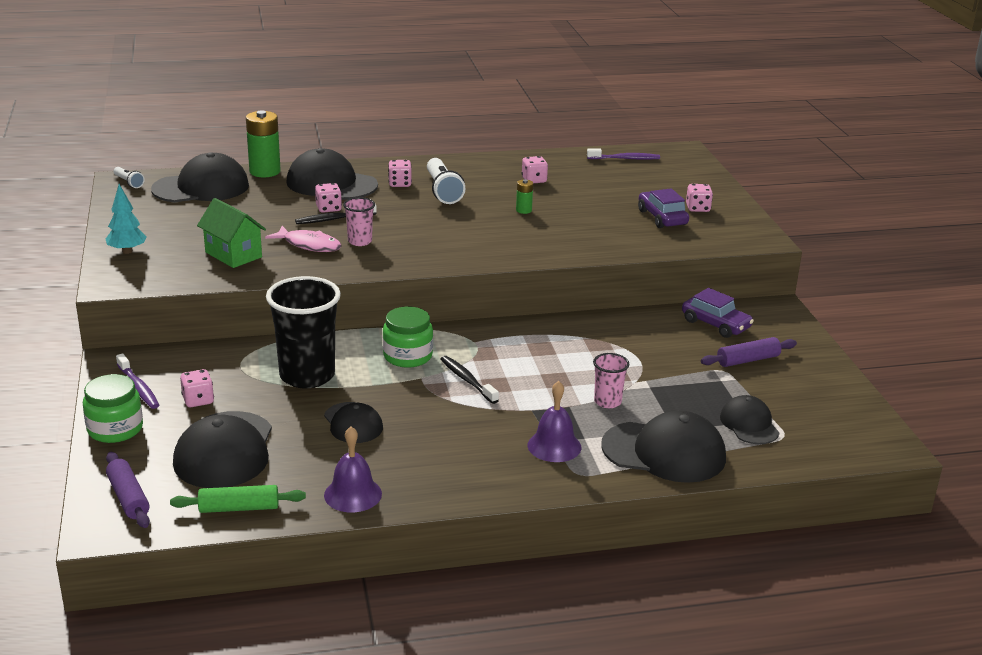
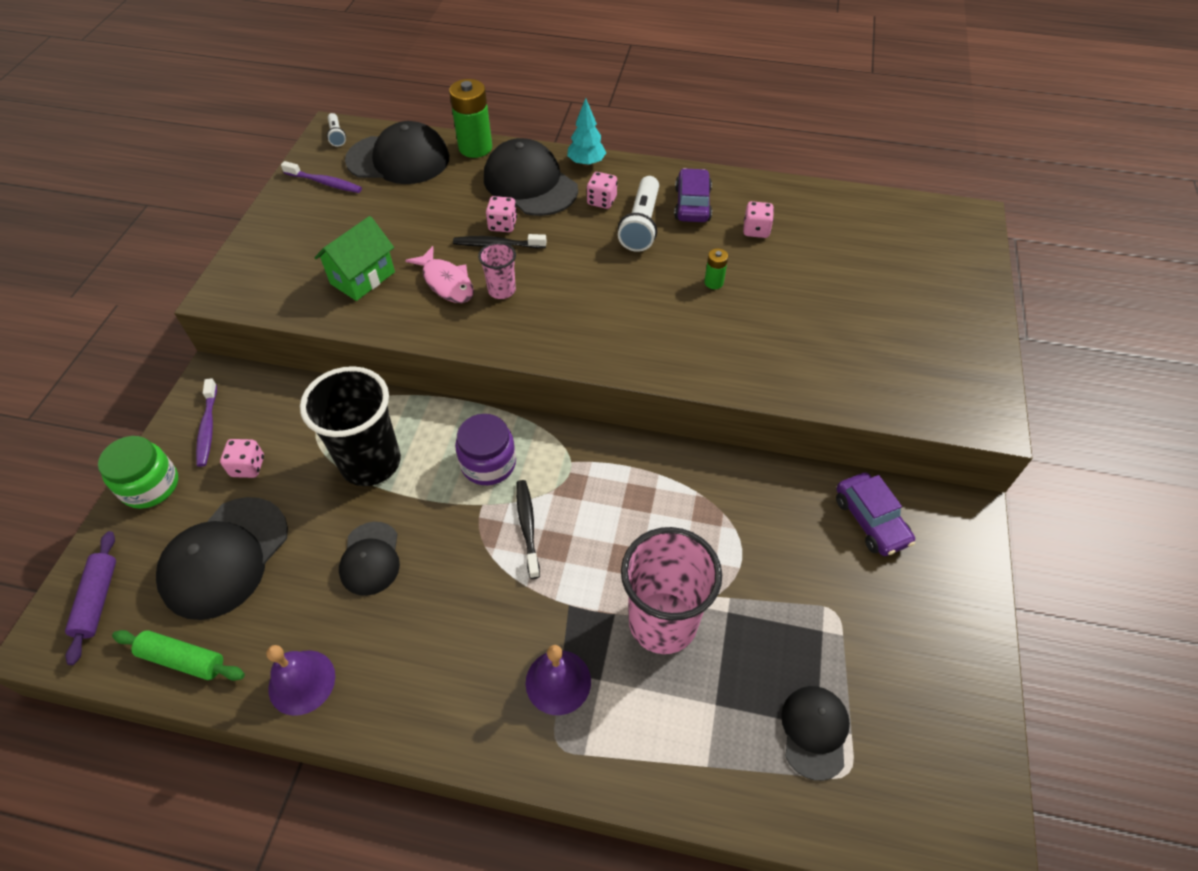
camera: 25 degrees right, 25 degrees up
(127, 251) = (268, 244): turquoise tree -> turquoise tree (586, 163)
(233, 255) = (362, 278): green house -> green house turned 60 degrees clockwise
(407, 356) = (488, 463): green jar -> purple jar
(607, 402) = (662, 622): pink cup -> pink cup, size x2.05
(625, 159) = (888, 216): purple toothbrush -> purple toothbrush (325, 183)
(662, 217) = (876, 340): purple car -> purple car (692, 204)
(664, 452) = (680, 745): black cap -> none
(697, 208) = (932, 334): pink dice -> none
(748, 360) = (877, 603): purple rolling pin -> none

